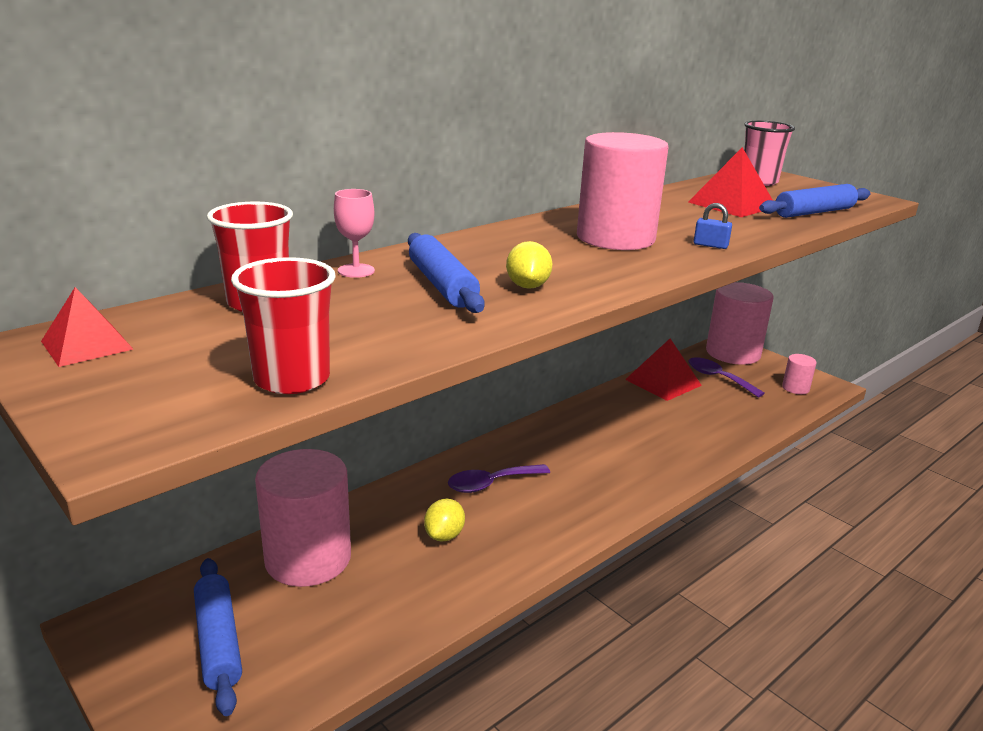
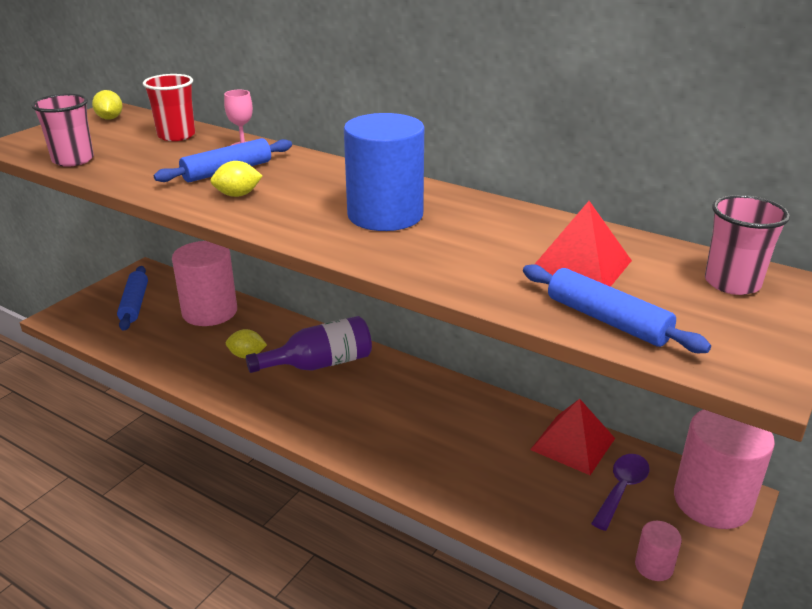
camera: 75 degrees right, 5 degrees up
(87, 345) = (110, 118): red pyramid -> yellow lemon
(218, 642) = (134, 304): blue rolling pin -> blue rolling pin turned 60 degrees counterclockwise
(292, 379) = (73, 160): red cup -> pink cup
(491, 484) = (319, 364): purple spoon -> purple bottle
(615, 238) = (385, 215): pink cylinder -> blue cylinder
(710, 245) = (398, 257): blue padlock -> none

